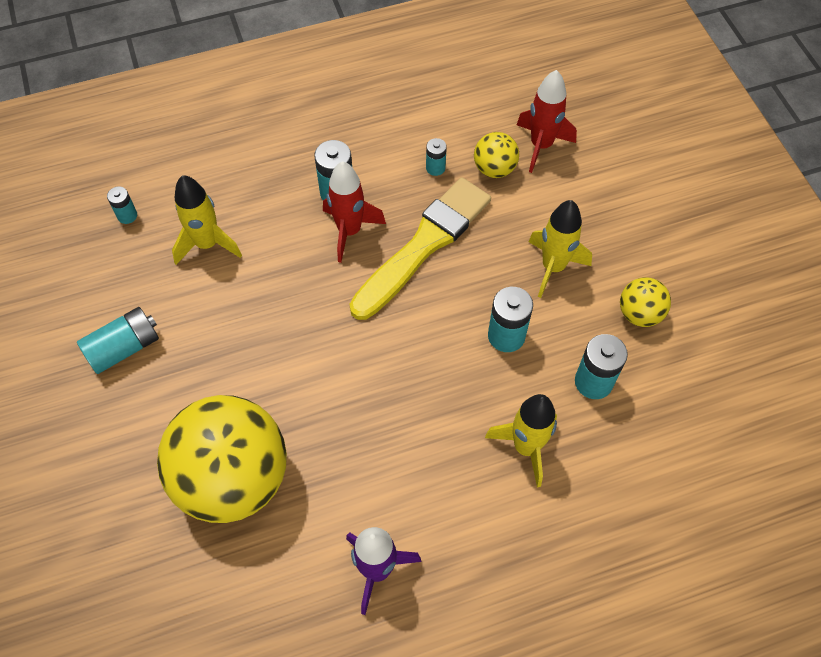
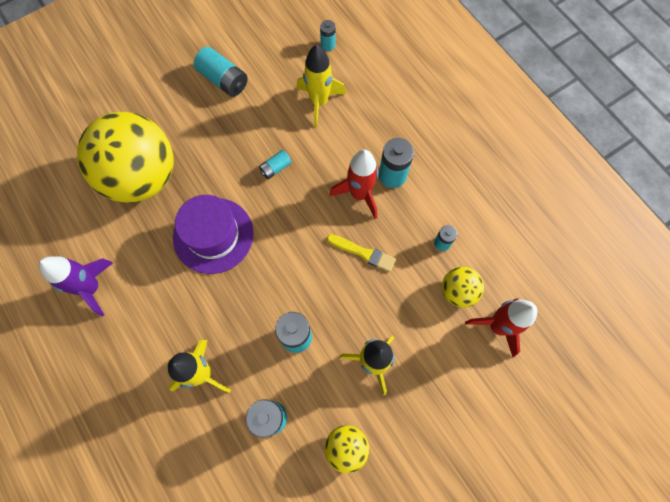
camera: 75 degrees right, 10 degrees up
(281, 312) = (275, 168): none -> turquoise battery
(350, 402) = (213, 235): none -> purple hat
(424, 245) = (363, 253): yellow brush -> yellow brush, size x0.45

